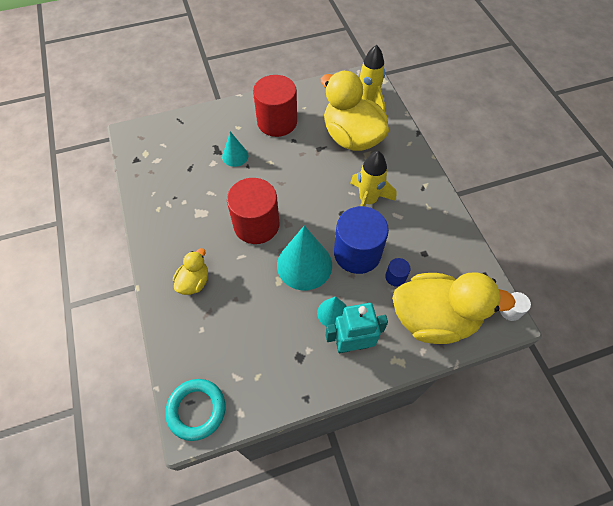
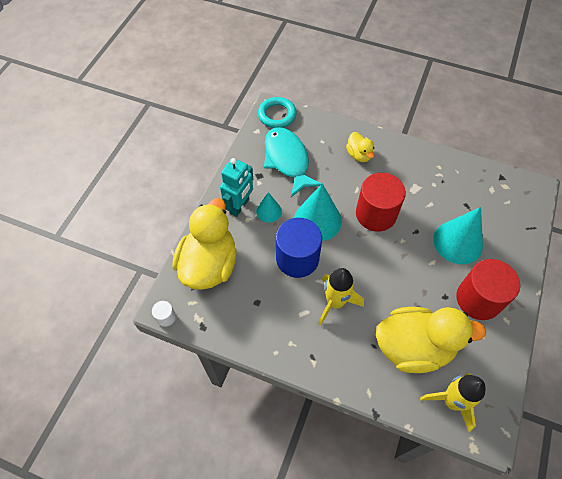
camera: 130 degrees right, 0 degrees up
(235, 156) = (458, 242): turquoise cone -> turquoise cone, size x1.85
(256, 344) = (287, 160): none -> turquoise fish
(395, 277) = (257, 267): blue cylinder -> none
(434, 318) = (209, 264): yellow duck -> yellow duck turned 150 degrees clockwise

